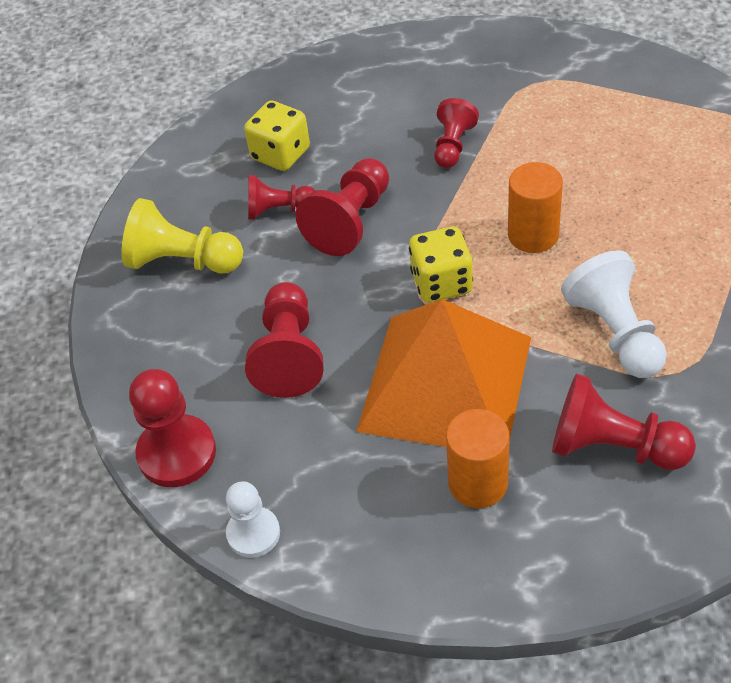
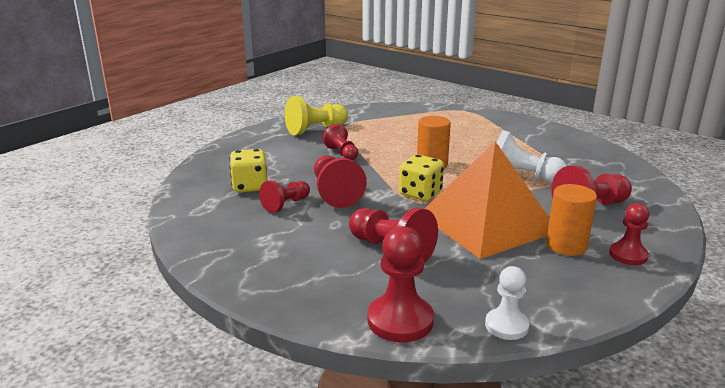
camera: 50 degrees left, 25 degrees down
(183, 261) = (258, 245): yellow pawn -> yellow pawn (315, 130)
(525, 550) = (628, 255): none -> red pawn

